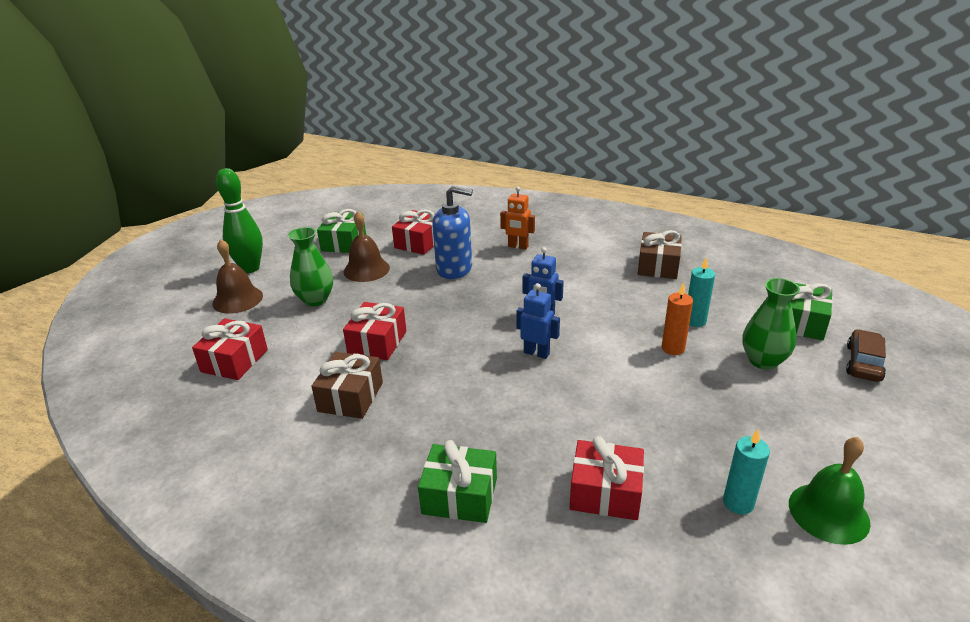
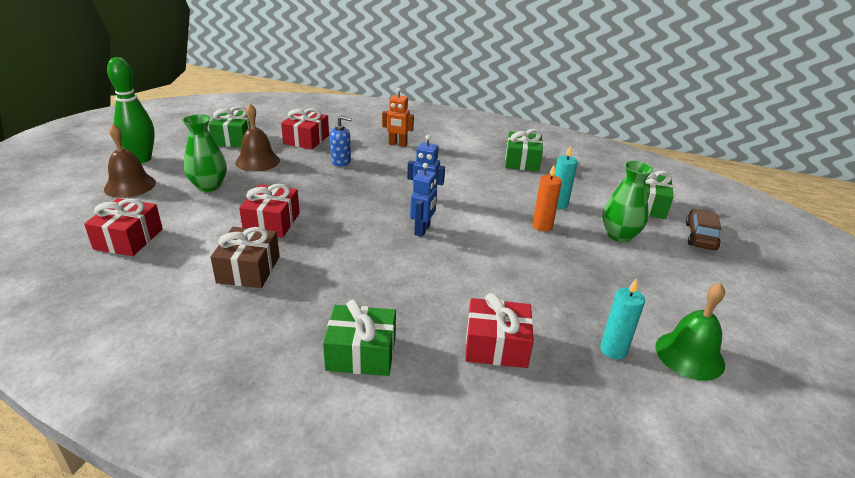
camera: 10 degrees left, 0 degrees up
(454, 269) = (341, 162): blue soap dispenser -> blue soap dispenser, size x0.59
(536, 353) = (422, 230): blue robot -> blue robot turned 90 degrees clockwise
(658, 266) = (522, 161): brown gift -> green gift

